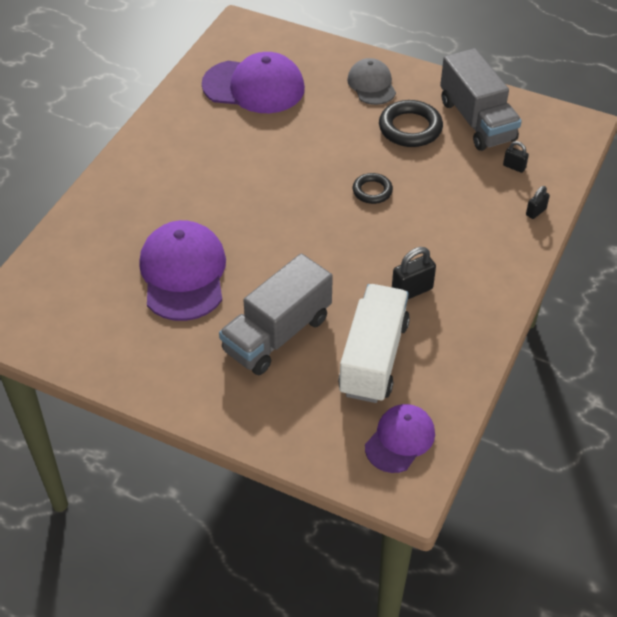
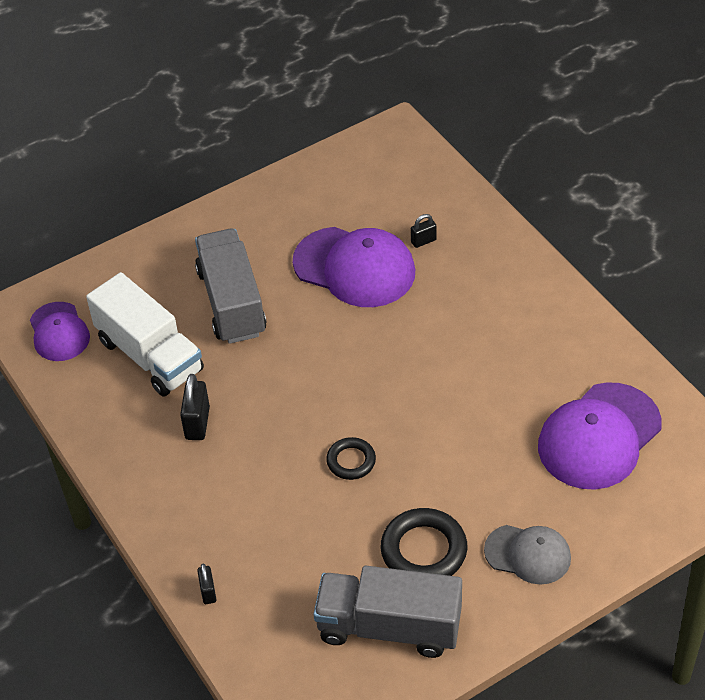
camera: 125 degrees right, 0 degrees up
(514, 167) = (287, 616): black padlock -> black padlock (423, 241)

